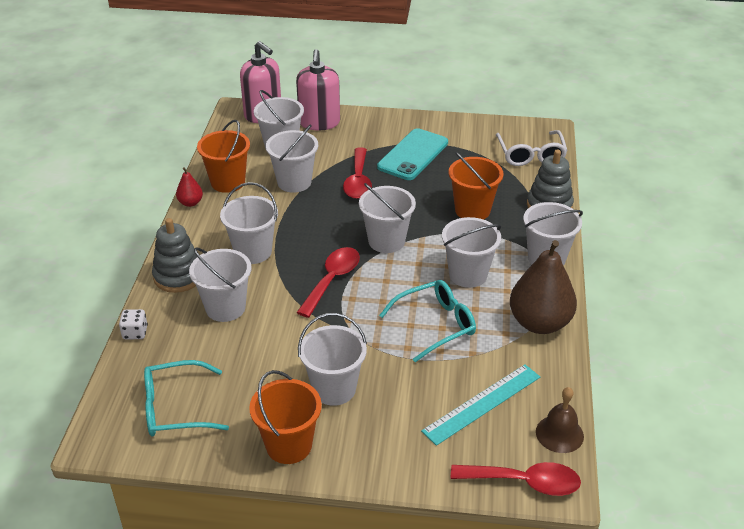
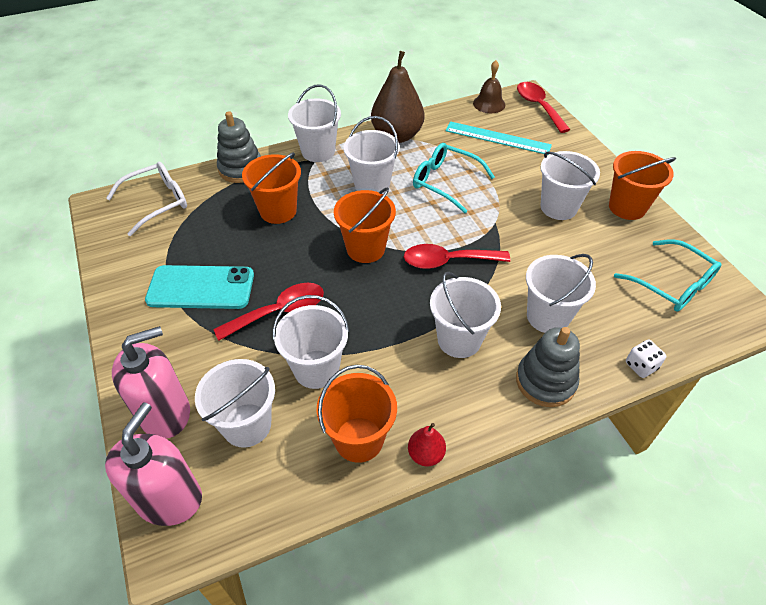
camera: 120 degrees left, 10 degrees up
(386, 241) = (365, 249): white bucket -> orange bucket

